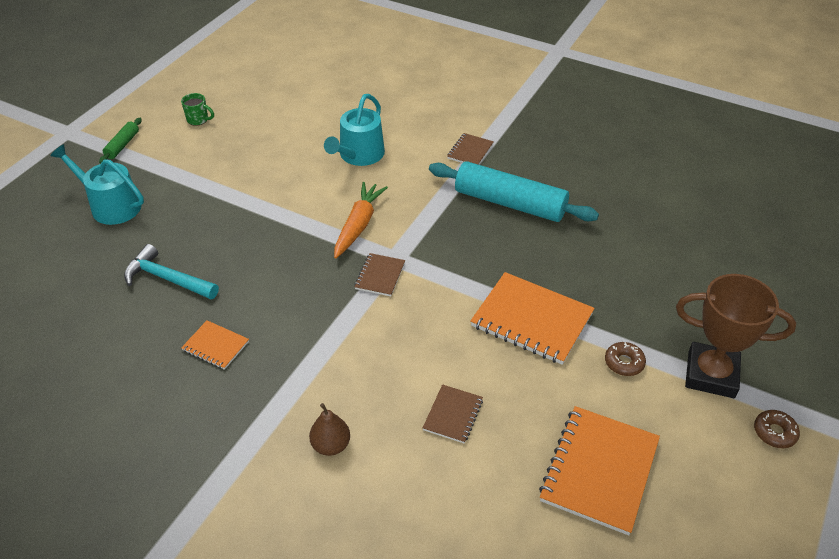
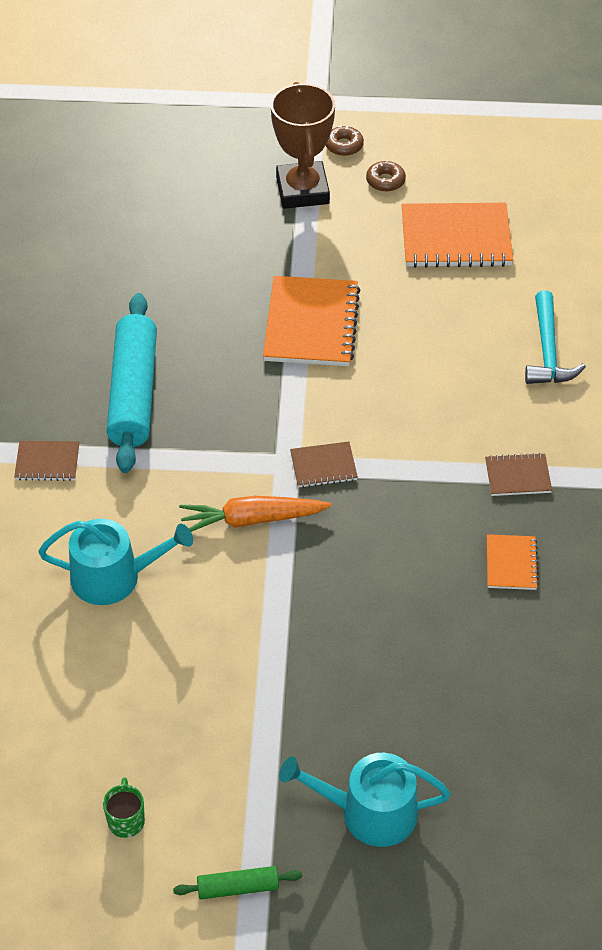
camera: 115 degrees left, 5 degrees up
(111, 206) = (369, 812): turquoise watering can -> turquoise watering can turned 90 degrees clockwise
(167, 279) = (451, 665): turquoise hammer -> turquoise hammer (548, 351)
(331, 445) = (556, 417): brown pear -> none
(453, 415) = (464, 345): brown notebook -> brown notebook (518, 476)
(624, 363) = (325, 248): brown donut -> brown donut (385, 181)

